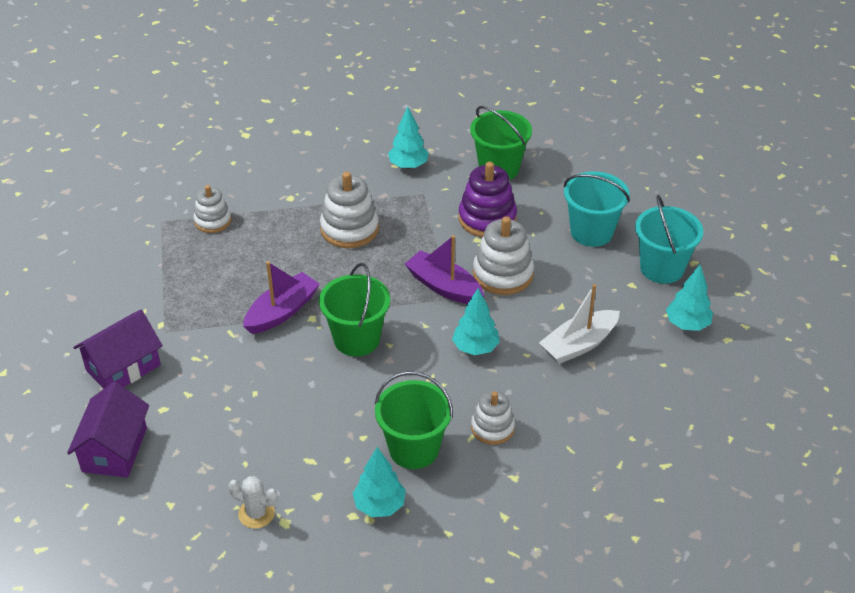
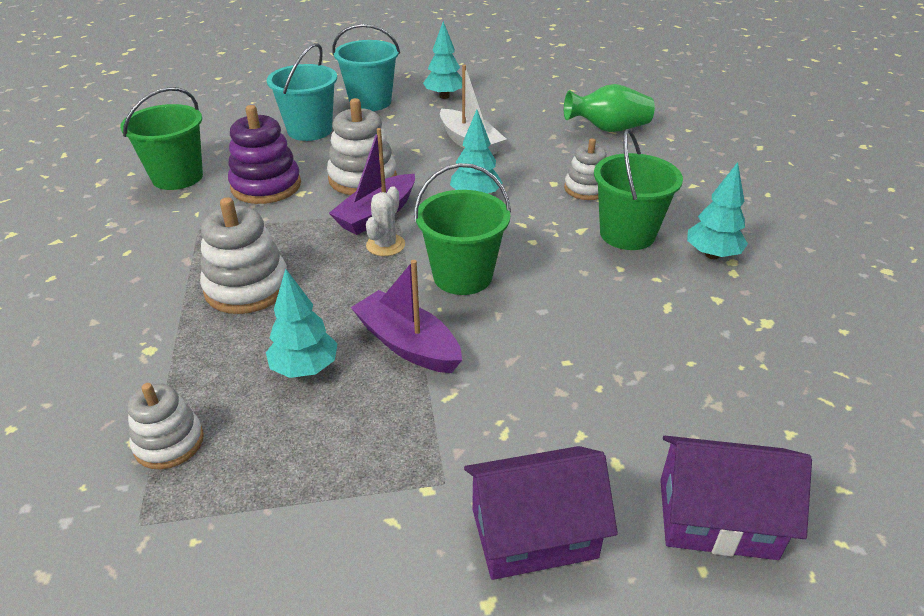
camera: 90 degrees left, 5 degrees down
(123, 367) = (533, 533): purple house -> purple house turned 60 degrees counterclockwise
(256, 513) = (765, 347): white cactus -> white cactus (385, 245)
(408, 165) = (133, 240): turquoise tree -> turquoise tree (305, 368)
(626, 461) = (608, 129): none -> green vase

